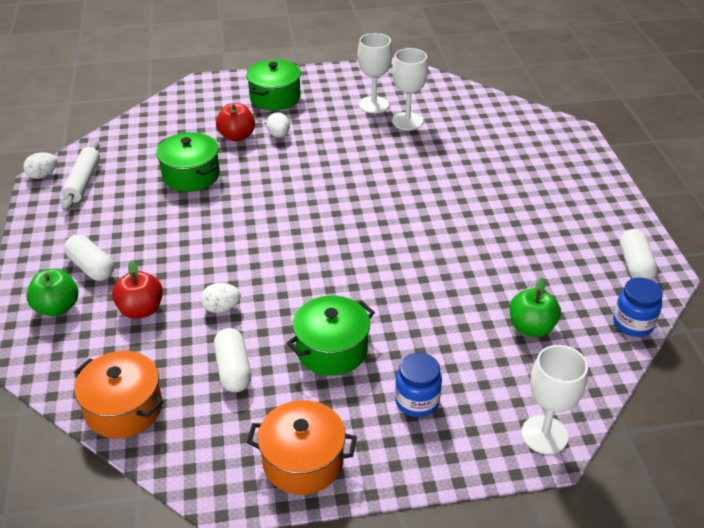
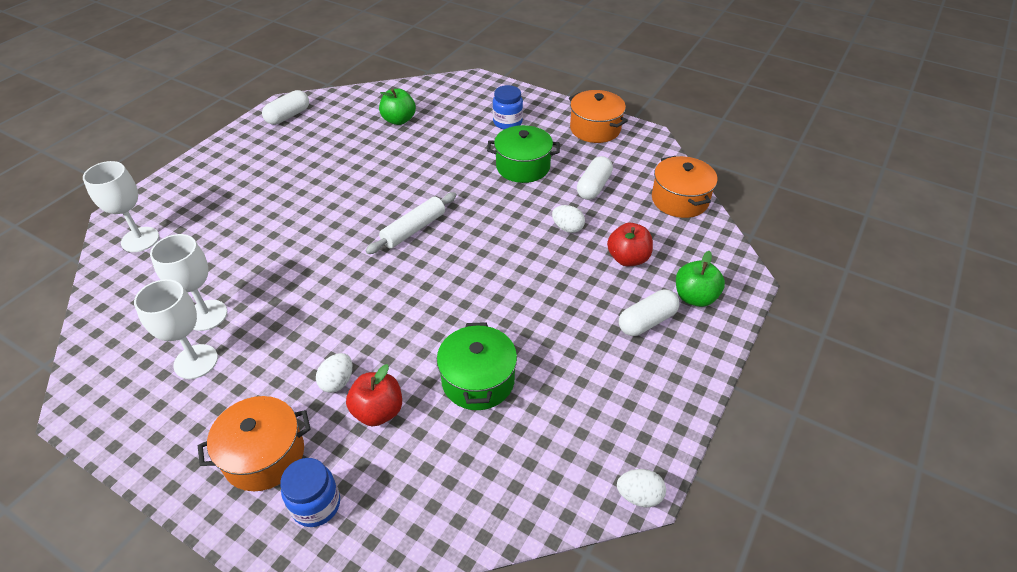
camera: 140 degrees left, 5 degrees up
(83, 182) = (597, 449): white rolling pin -> white rolling pin (414, 229)
(91, 267) = (647, 321): white capsule -> white capsule turned 60 degrees clockwise
(275, 97) = (264, 455): green pot -> orange pot
(544, 435) = (466, 84): white goblet -> white goblet (140, 239)
(633, 324) = (347, 96): blue jar -> blue jar (316, 505)

